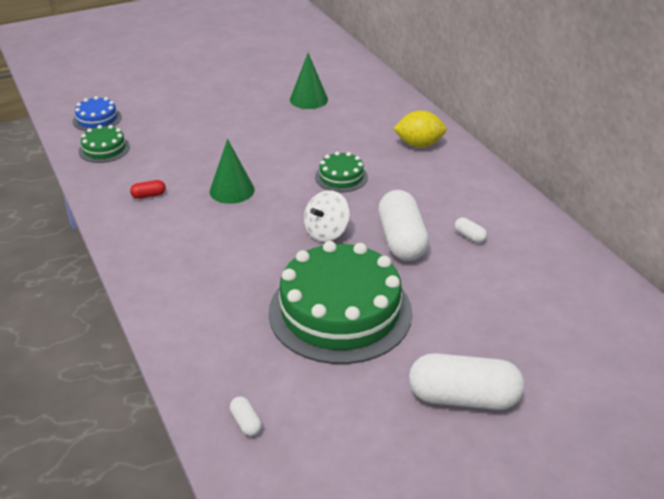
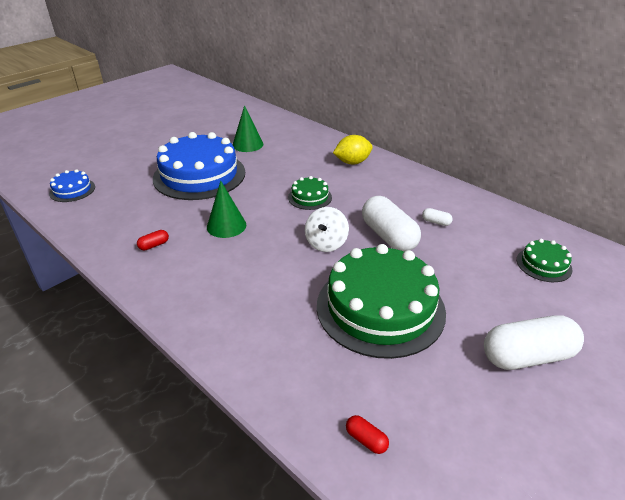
camera: 20 degrees left, 0 degrees up
(104, 149) = (91, 214): green cake -> green cake (543, 264)
(234, 127) = (199, 175): none -> blue cake
(246, 423) = (366, 440): white capsule -> red capsule

